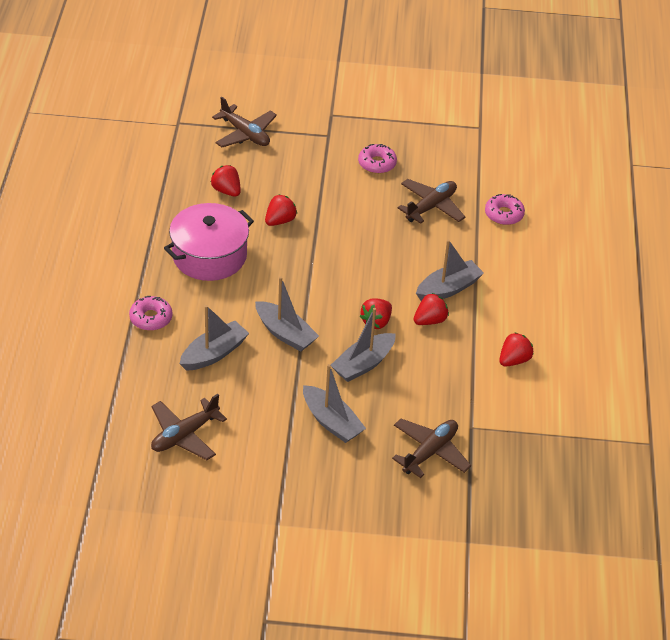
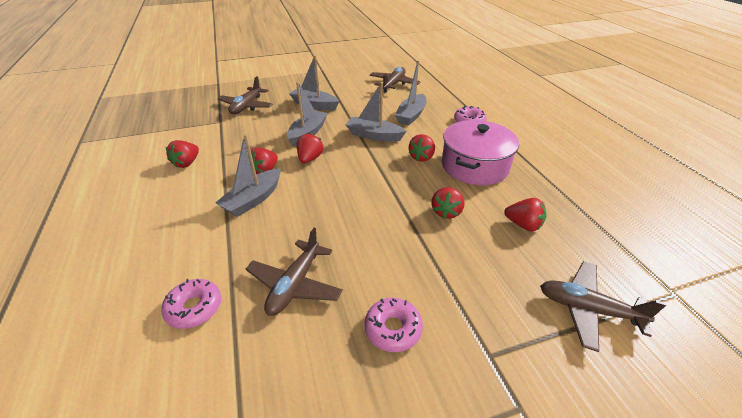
camera: 160 degrees right, 5 degrees down
(254, 284) = (422, 157): none -> red strawberry

